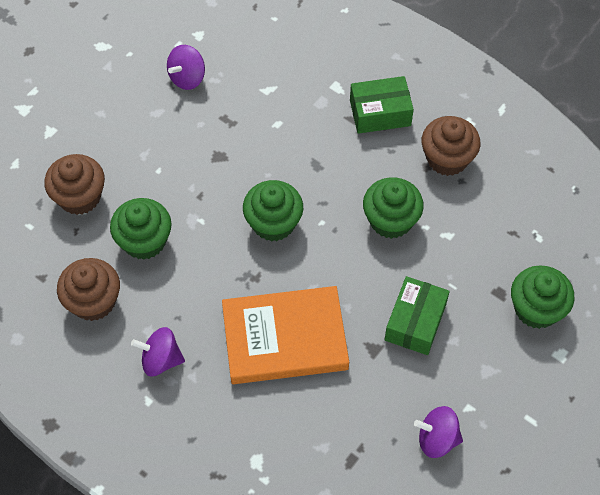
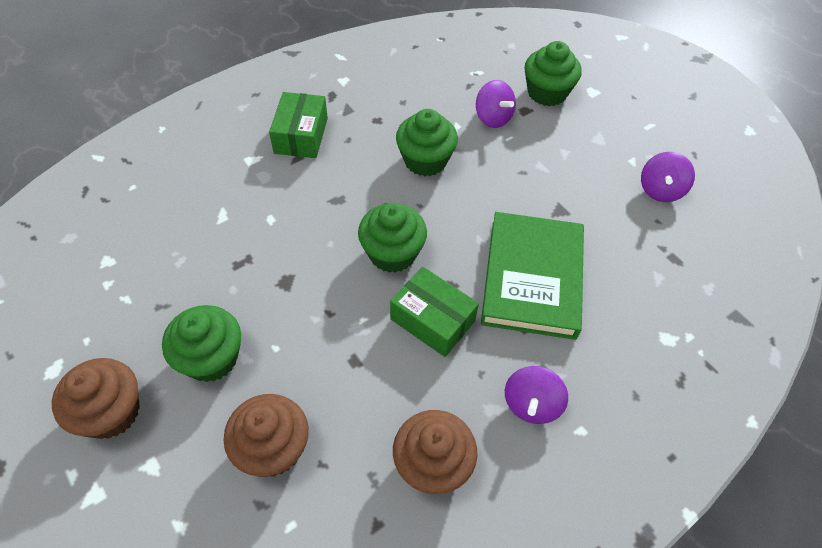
camera: 75 degrees left, 5 degrees down
(144, 241) = (367, 385): green cupcake -> green cupcake (211, 358)
(187, 78) = (161, 286): purple spinning top -> purple spinning top (493, 118)
(284, 338) = (532, 278): orange book -> green book
(415, 322) = (539, 172): green box -> green box (432, 320)
(447, 158) = (375, 104): brown cupcake -> brown cupcake (111, 412)

